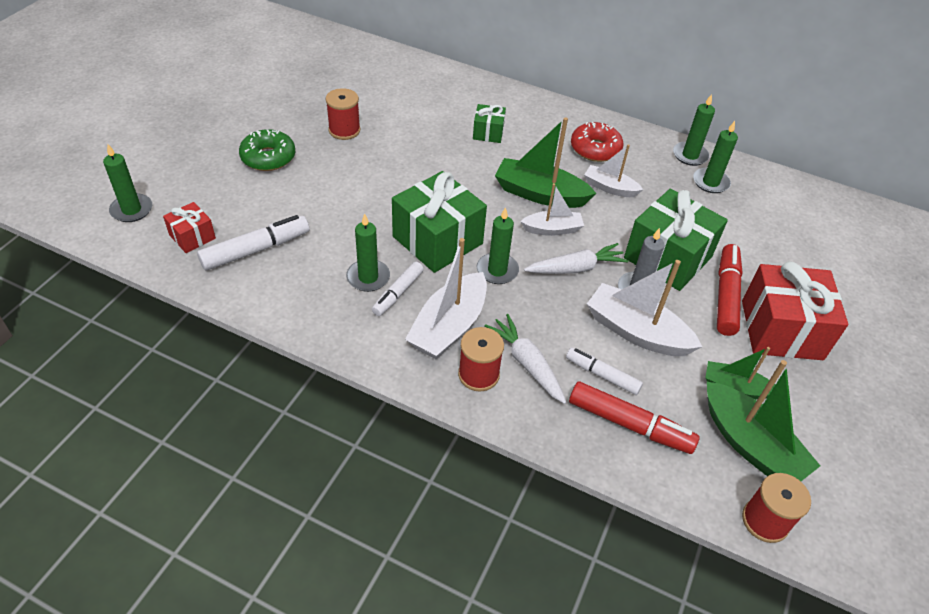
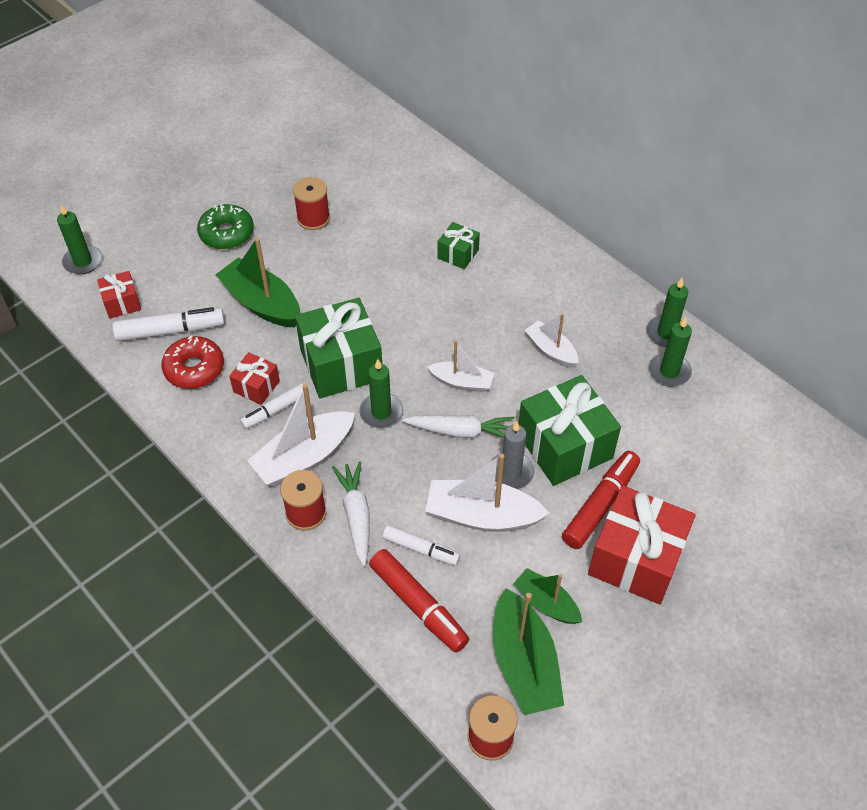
camera: 25 degrees right, 5 degrees up
(368, 277) = (256, 386): green candle -> red gift
(540, 194) = (472, 339): green boat -> green boat (262, 303)
(595, 149) = (563, 300): red donut -> red donut (194, 369)
(602, 375) = (421, 549): white marker -> white marker turned 150 degrees clockwise
(636, 332) = (482, 516): white boat -> white boat turned 45 degrees counterclockwise

